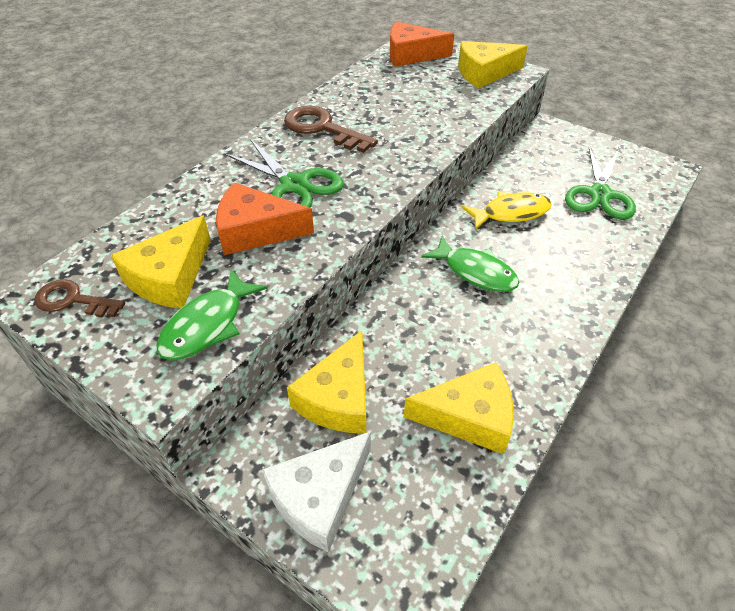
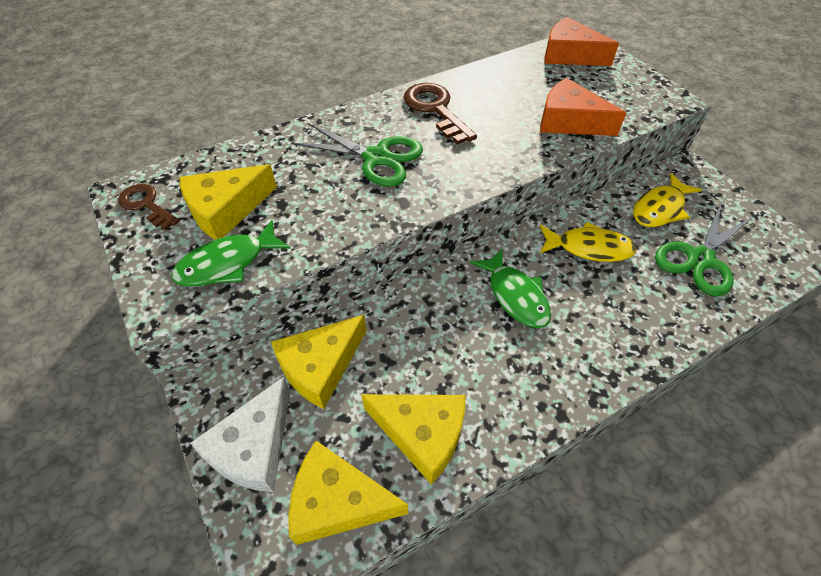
camera: 25 degrees right, 5 degrees up
(256, 231) = (317, 191): orange cheese -> orange cheese (569, 121)
(294, 185) = (376, 158): green scissors -> green scissors turned 45 degrees counterclockwise
(319, 496) = (254, 447): white cheese -> white cheese turned 45 degrees counterclockwise
(484, 73) = (634, 93): yellow cheese -> yellow cheese (338, 501)
(546, 165) = (660, 209): none -> yellow fish

